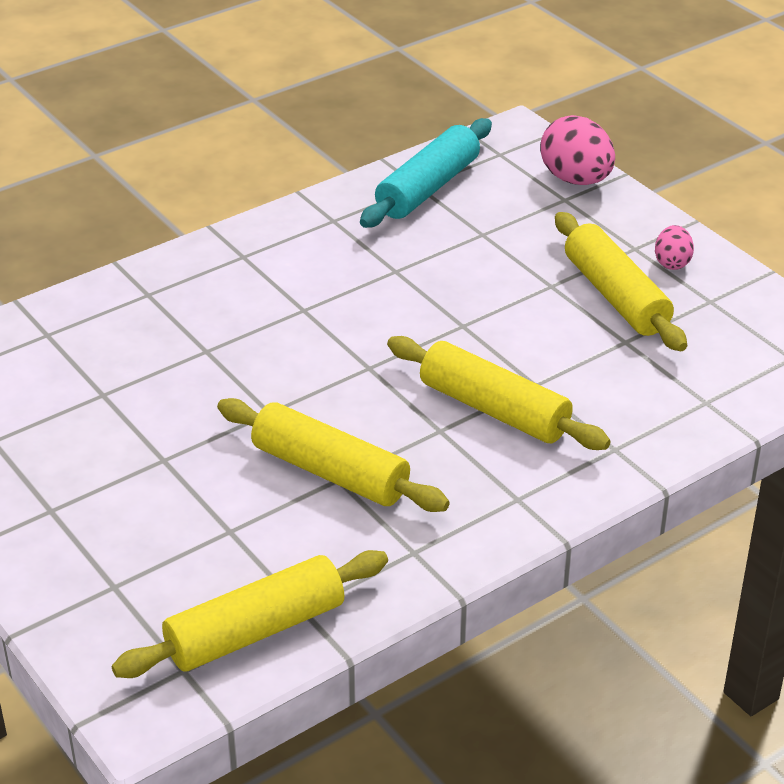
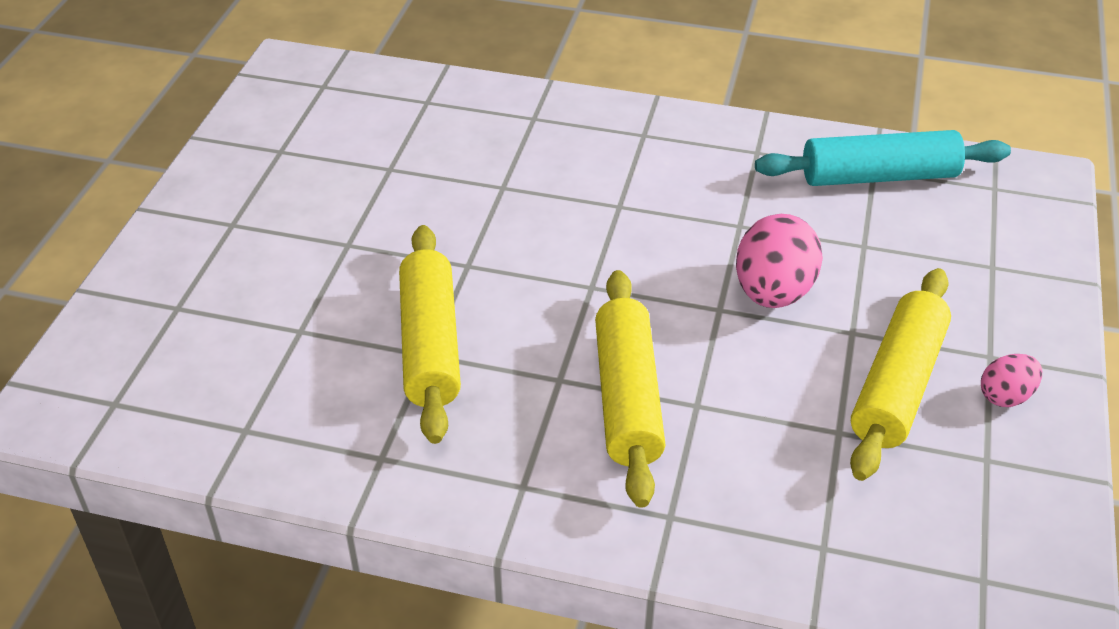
camera: 50 degrees right, 5 degrees up
(255, 631) = (193, 418): yellow rolling pin -> none
(576, 179) = (1032, 256): pink egg -> pink egg (773, 292)

